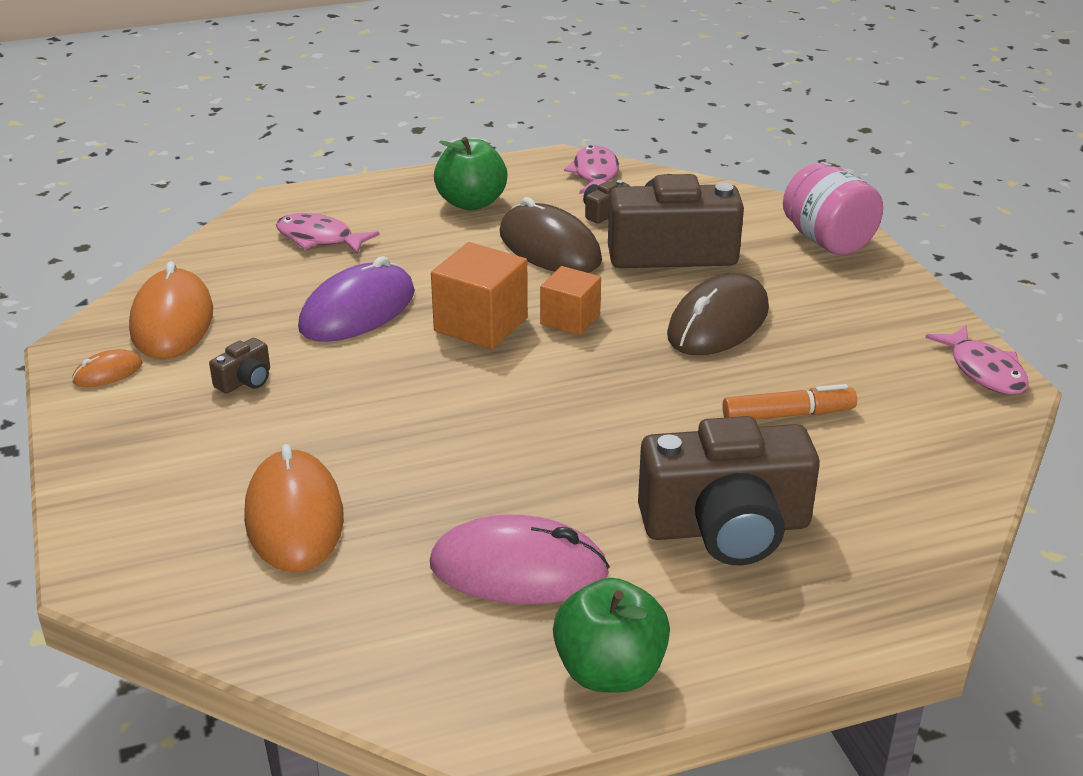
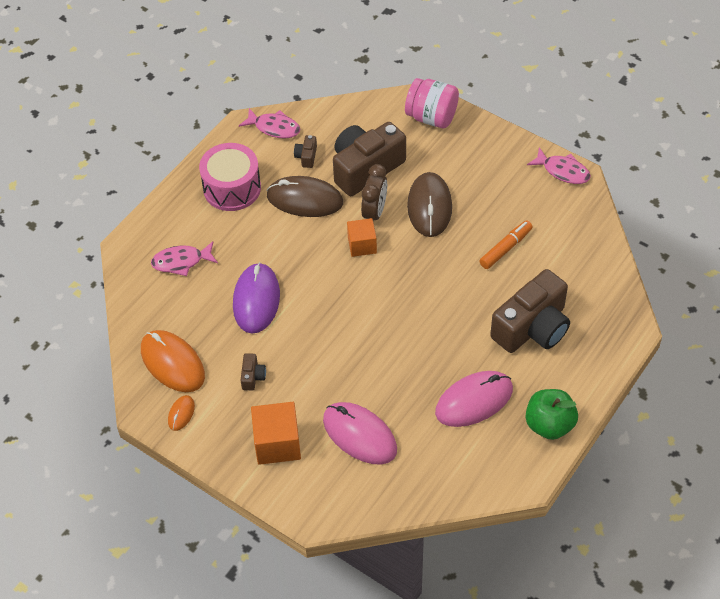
camera: 35 degrees left, 20 degrees up
(294, 517) = (359, 435): orange mouse -> pink mouse
(471, 203) = (232, 188): green apple -> pink drum
(481, 324) = (324, 273): orange cube -> orange cube (277, 443)
(595, 174) = (274, 128): pink fish -> pink fish turned 150 degrees clockwise
(629, 296) = (374, 212): none -> brown clock

